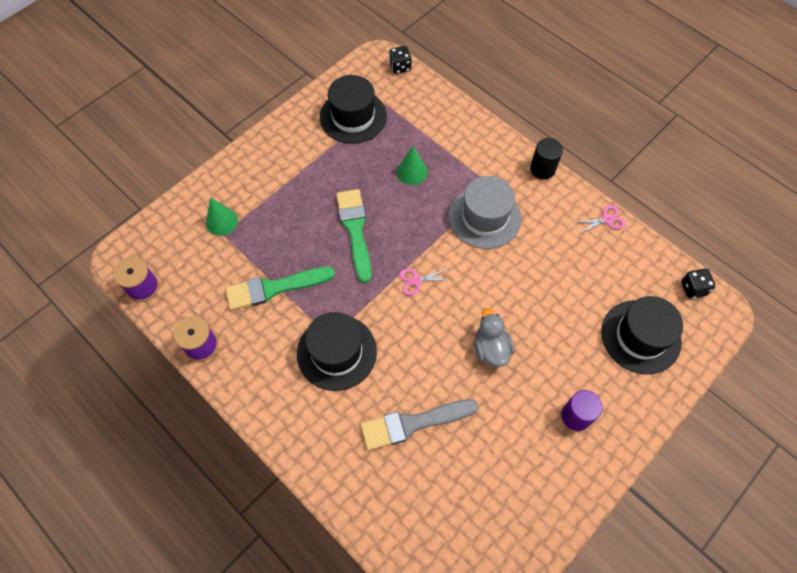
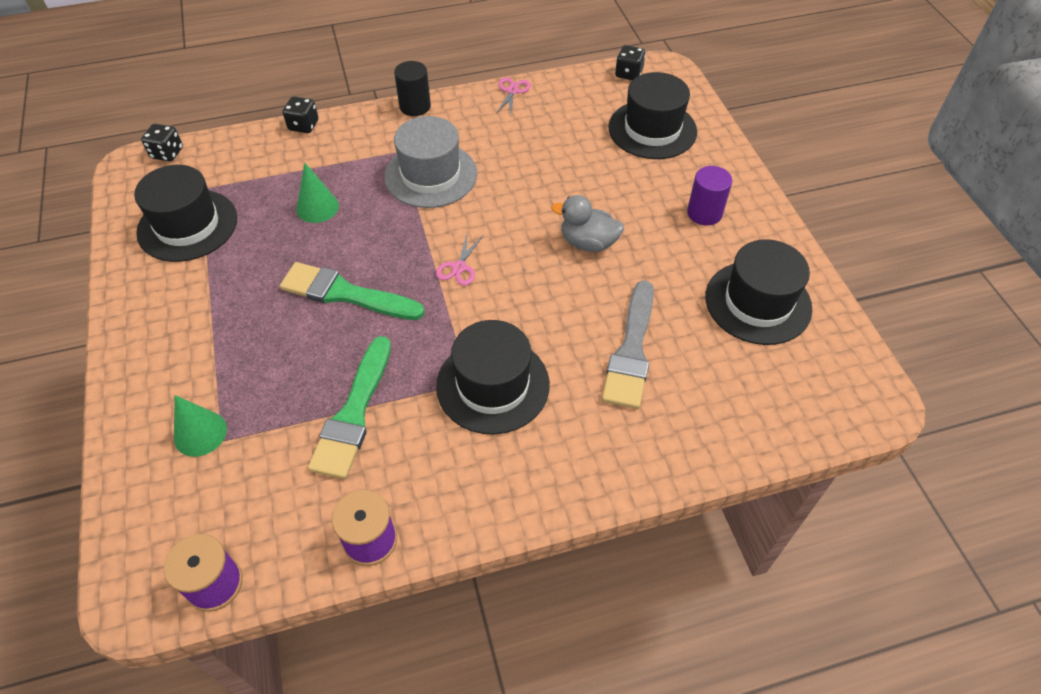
camera: 60 degrees left, 10 degrees down
(475, 118) = (303, 125): none -> black dice
(511, 493) = (758, 302): none -> black hat

